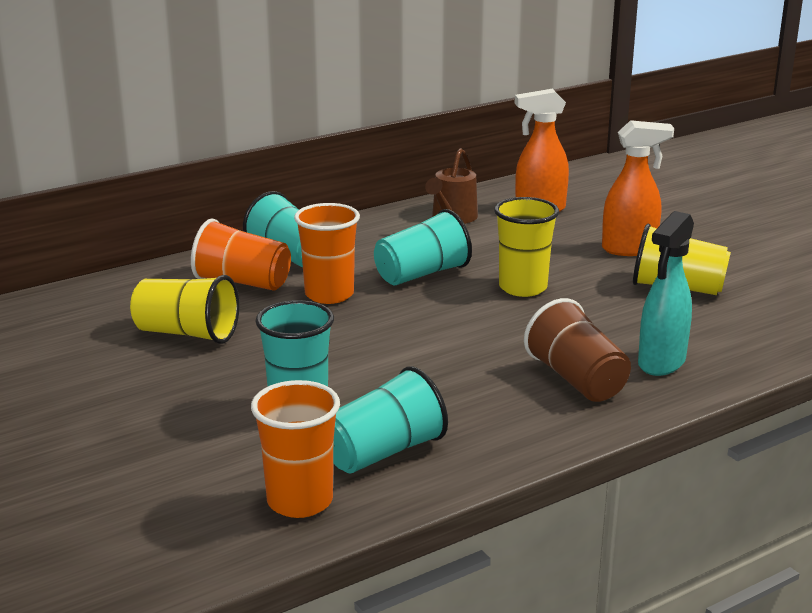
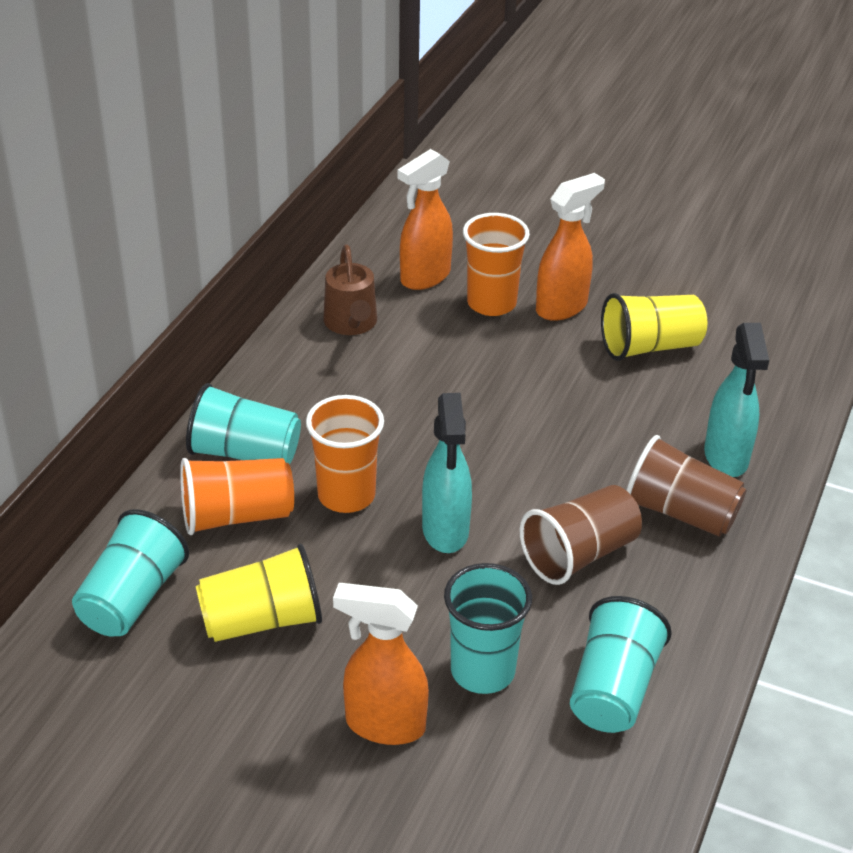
camera: 35 degrees left, 15 degrees up
(191, 409) = (384, 725): none -> orange spray bottle
(300, 501) = (605, 788): orange cup -> orange cup (491, 303)
(374, 332) = (445, 531): none -> turquoise spray bottle
(422, 274) = (407, 425): turquoise cup -> turquoise cup (132, 598)
(459, 375) = (579, 554): none -> brown cup
(522, 287) = (519, 404): yellow cup -> none

